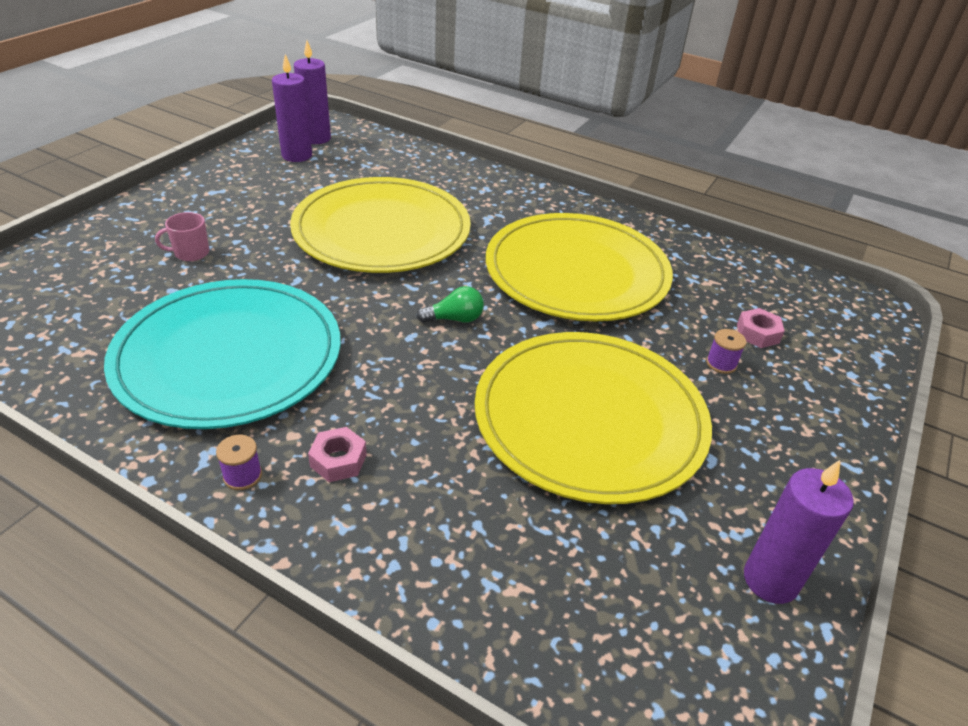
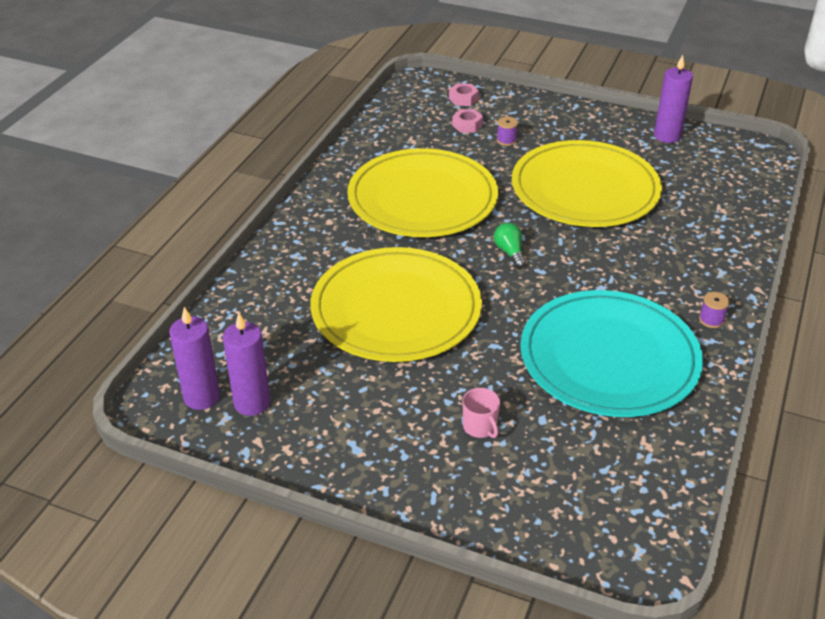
camera: 95 degrees left, 0 degrees up
(338, 460) = (676, 283): pink nut -> pink nut (463, 99)

